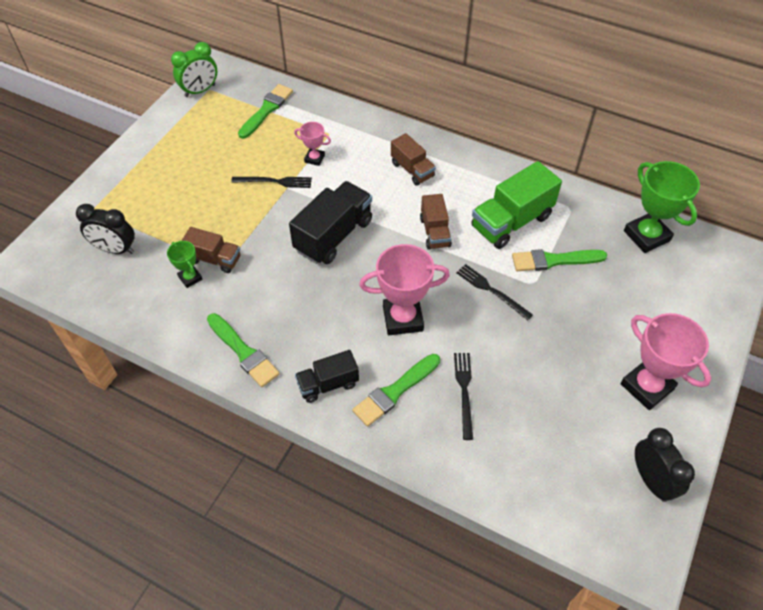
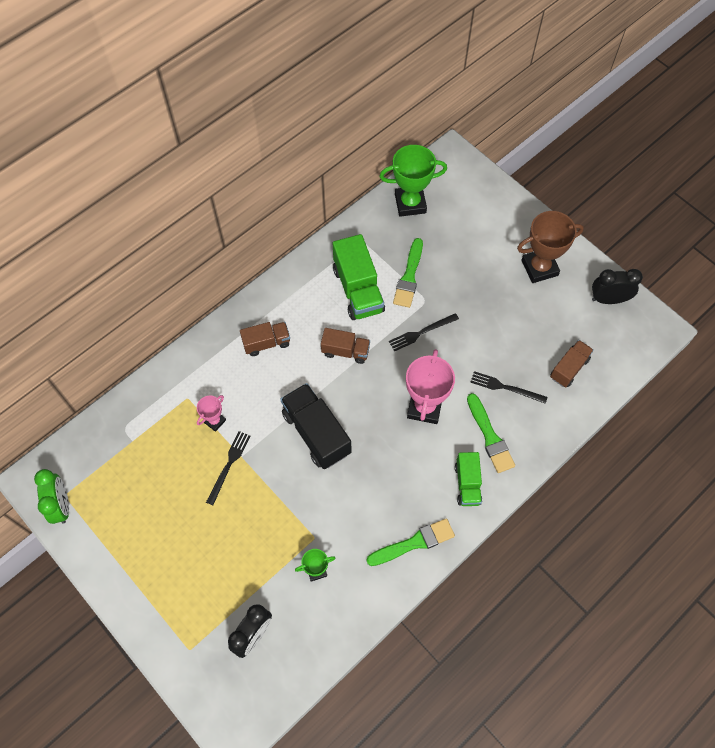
camera: 70 degrees left, 10 degrees up
(214, 259) = (302, 543): brown truck -> brown truck (569, 368)
(266, 110) = (125, 446): green brush -> none
(328, 384) = (467, 484): black truck -> green truck
(646, 387) = (539, 268): pink trophy -> brown trophy

